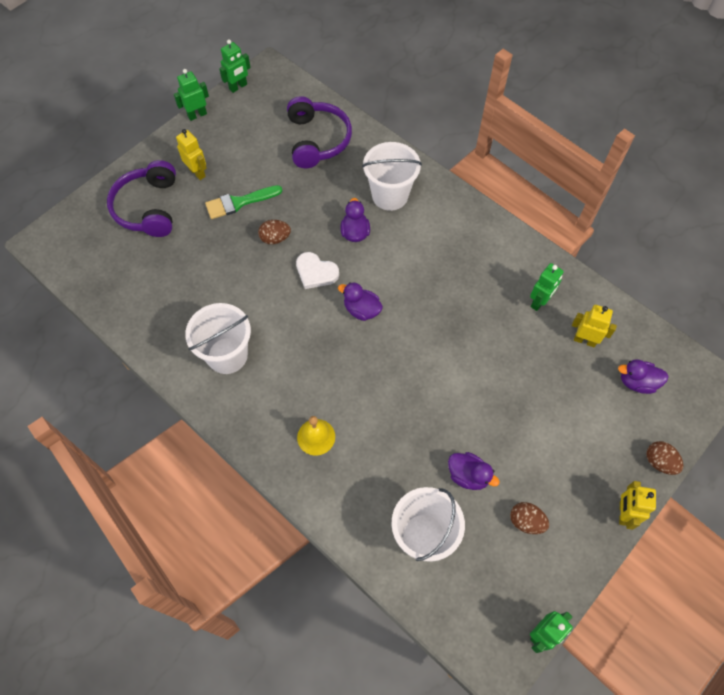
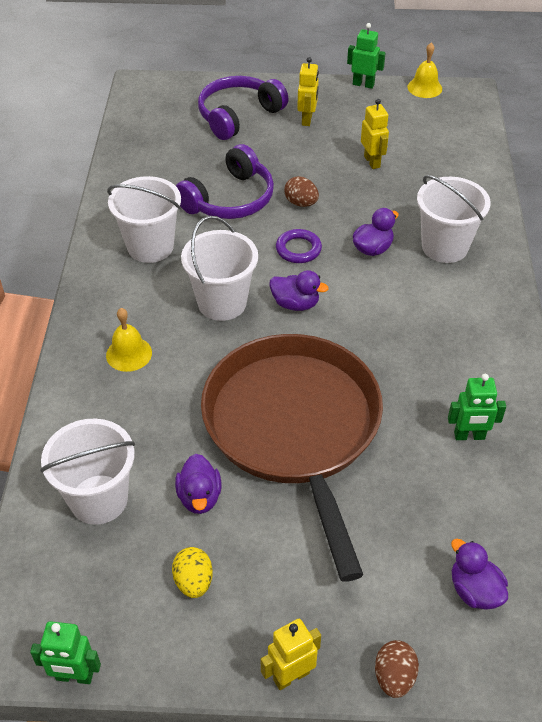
camera: 50 degrees right, 15 degrees down
(238, 87) = (424, 88): green robot -> yellow bell
(239, 202) = (309, 160): green brush -> none
(316, 272) = (298, 249): white heart -> purple ring
(317, 140) = (438, 165): purple headphones -> purple headphones (229, 199)
(321, 350) = (222, 303): none -> white bucket
(361, 310) = (295, 304): purple duck -> purple duck turned 120 degrees clockwise
(459, 385) = (294, 427): none -> brown pan
(526, 521) = (193, 582): brown egg -> yellow egg
(584, 340) = (470, 506): yellow robot -> yellow robot (372, 162)

